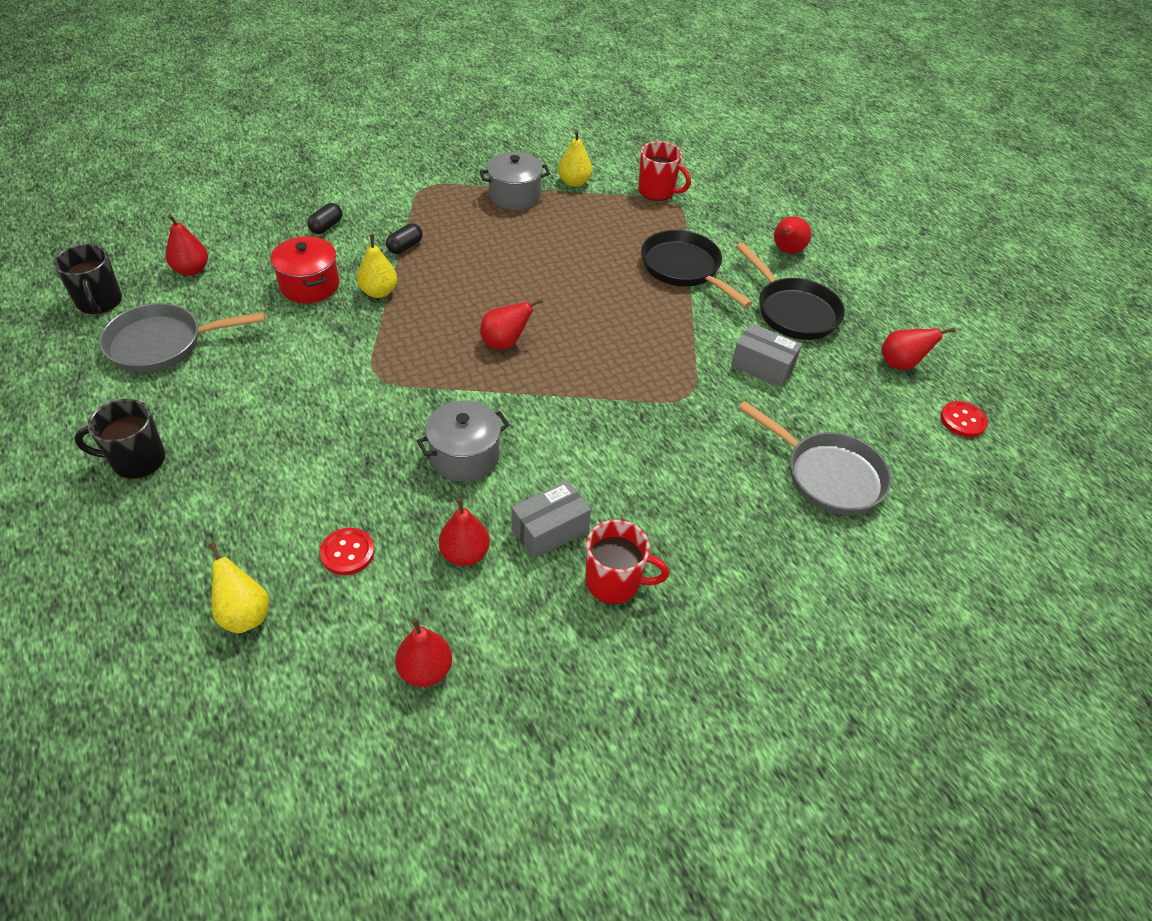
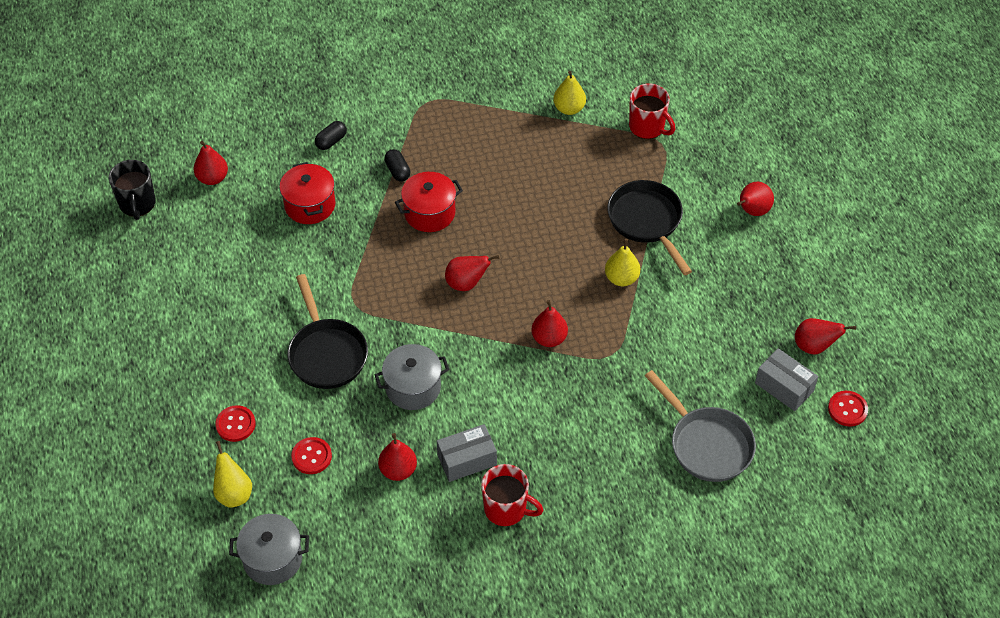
camera: 15 degrees right, 5 degrees up
(137, 460) = (163, 358): black mug -> none
(162, 344) = (186, 252): grey pan -> none
(240, 527) = (235, 424): none -> red button
(379, 292) = (367, 218): yellow pear -> yellow pear (621, 278)
(405, 247) = (397, 171): black capsule -> black capsule turned 75 degrees counterclockwise
(425, 670) = (355, 553): red pear -> red pear (549, 338)
(448, 281) = (429, 213): none -> red pot
(514, 196) = (508, 120): grey pot -> grey pot (272, 559)
(762, 366) = (686, 333): grey box -> grey box (784, 387)
(793, 311) = (735, 279): black pan -> black pan (326, 353)

